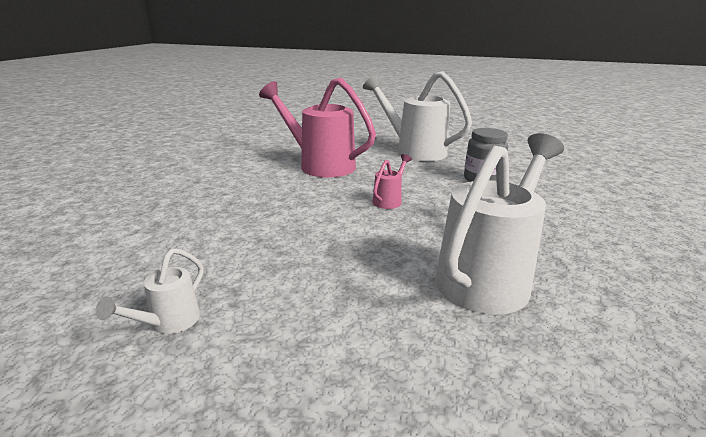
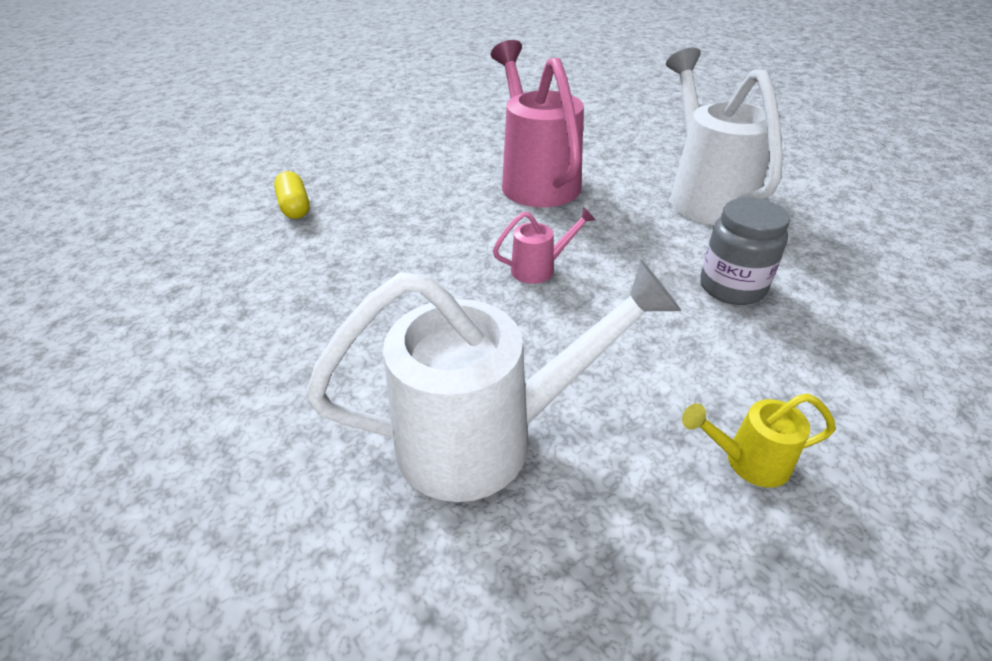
camera: 40 degrees right, 15 degrees up
(169, 221) = (295, 207): none -> yellow capsule
(169, 323) = (165, 321): white watering can -> none
(588, 234) = (747, 461): none -> yellow watering can

